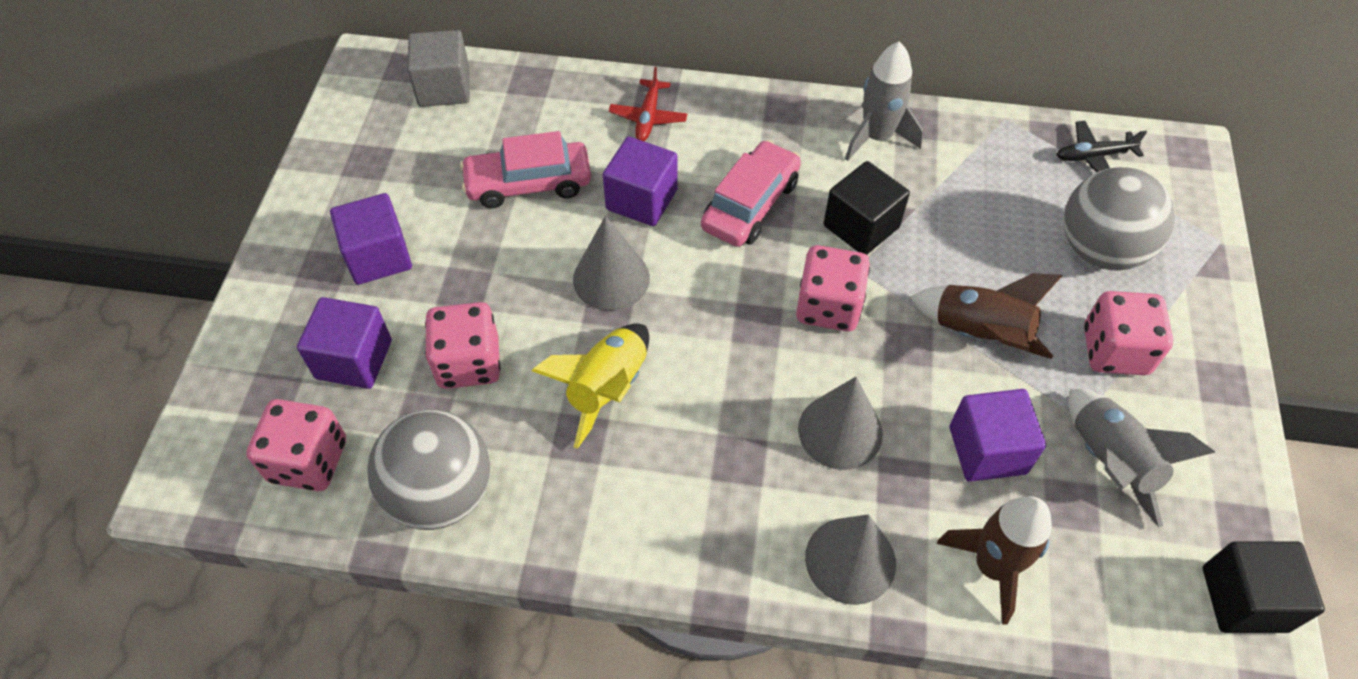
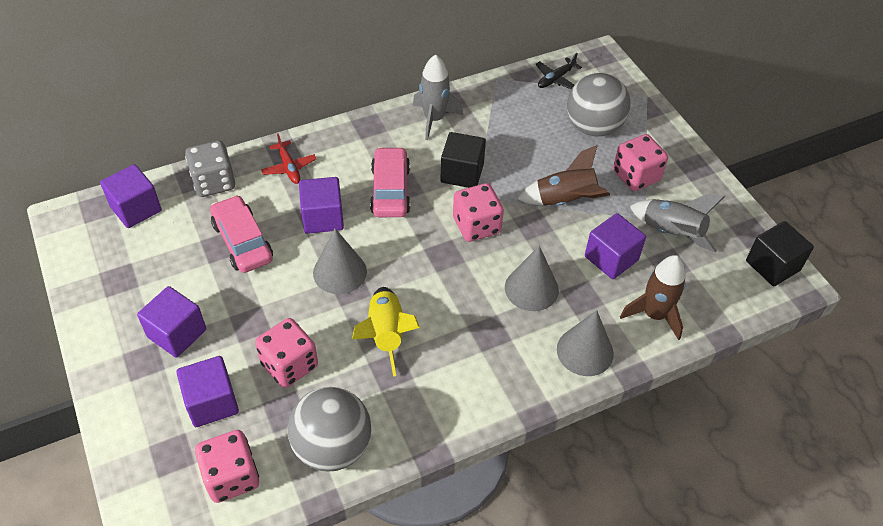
camera: 35 degrees left, 5 degrees down
(444, 88) = (136, 209): grey cube -> purple cube
(528, 183) = (243, 241): pink car -> pink car turned 105 degrees clockwise
(549, 96) = (214, 182): none -> grey dice

